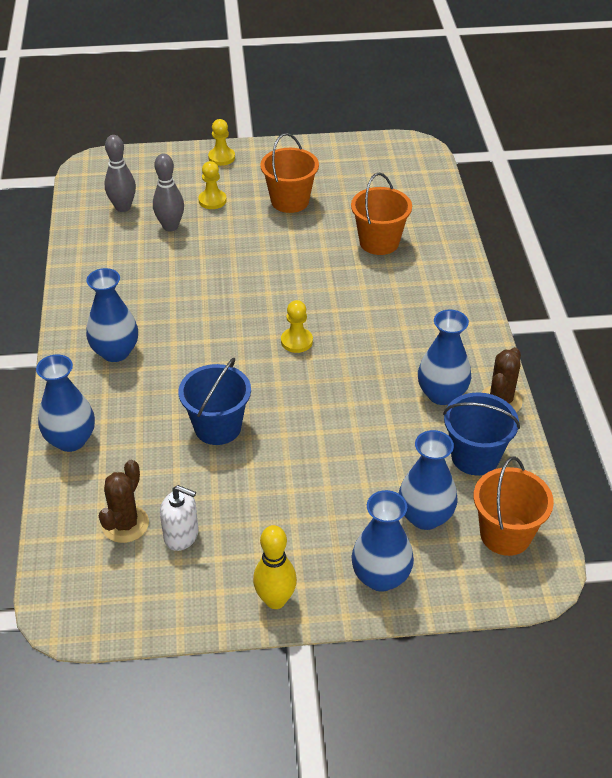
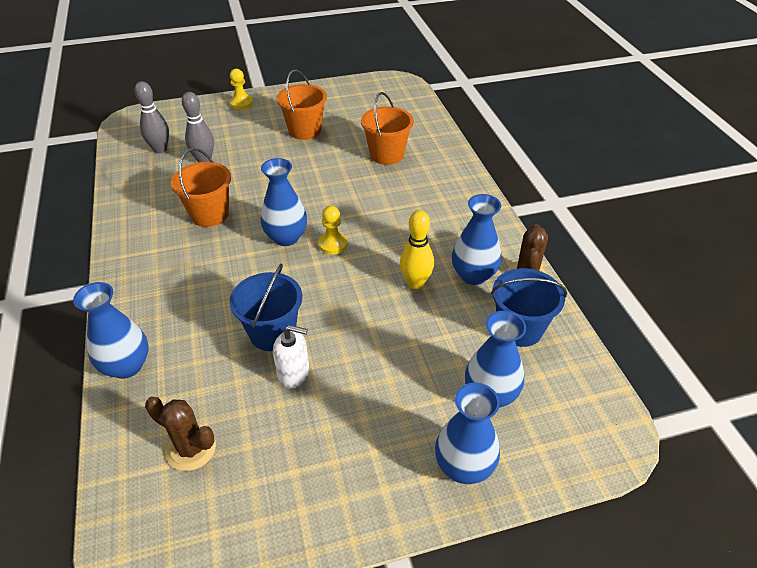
camera: 10 degrees left, 0 degrees up
(115, 352) = (164, 274): blue vase -> blue vase (286, 237)
(125, 524) = (191, 449): brown cactus -> brown cactus turned 75 degrees counterclockwise
(181, 535) = (252, 452): white soap dispenser -> white soap dispenser (294, 373)
(212, 200) = (238, 136): yellow pawn -> none
(275, 600) = (362, 511): yellow bowling pin -> yellow bowling pin (415, 283)
(505, 534) = (570, 402): orange bucket -> orange bucket (209, 214)

